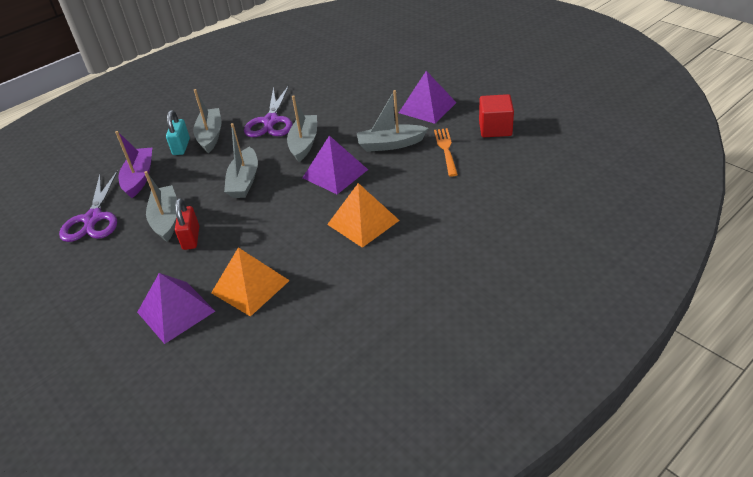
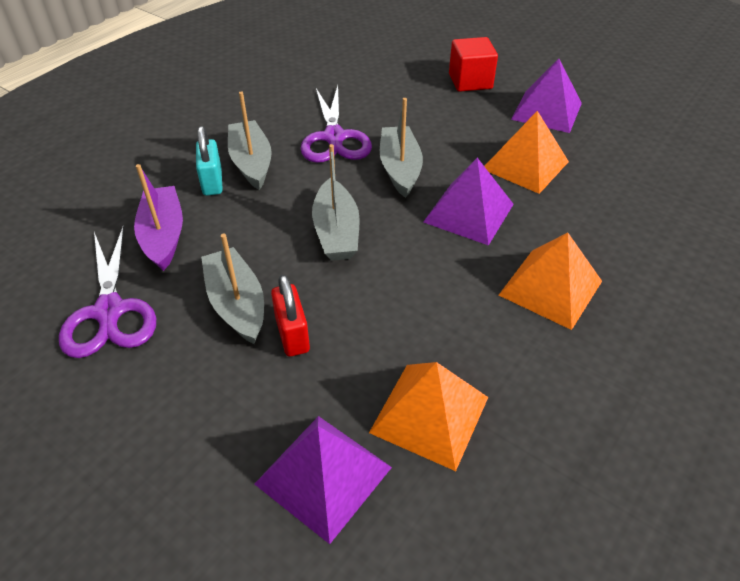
camera: 15 degrees left, 5 degrees up
(390, 144) = (525, 165): grey boat -> orange pyramid
(446, 150) = (606, 170): orange fork -> none
(495, 128) = (654, 137): red cube -> red cube (470, 81)

